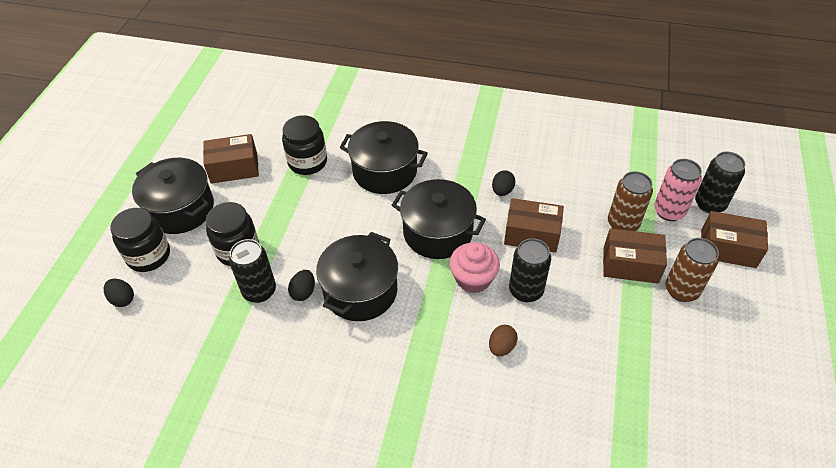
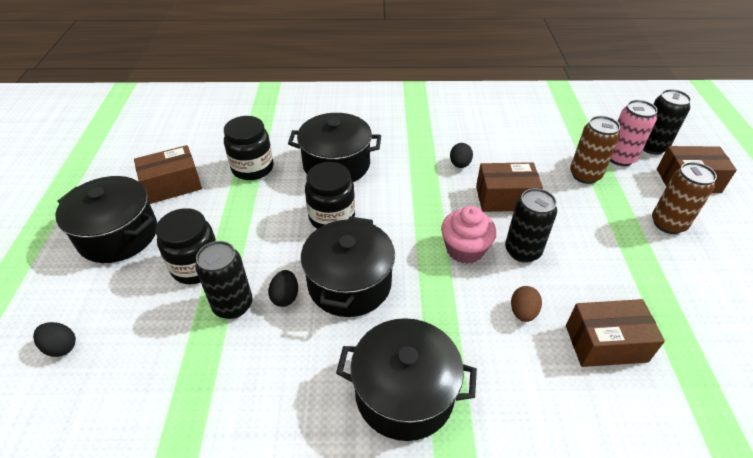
camera: 15 degrees left, 5 degrees down
(149, 256) = (87, 291): black jar -> black jar (332, 217)
(438, 232) = (411, 212): black pot -> black pot (404, 393)
(630, 265) = (610, 209): brown box -> brown box (605, 343)

